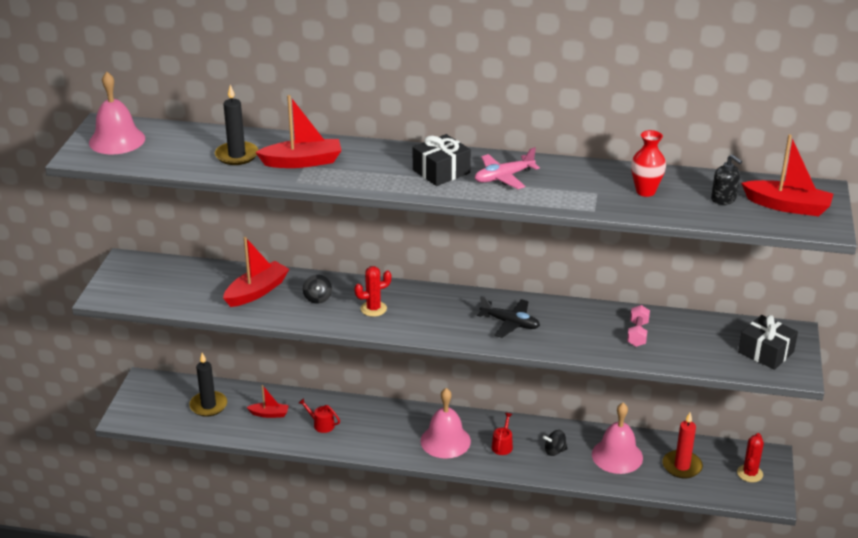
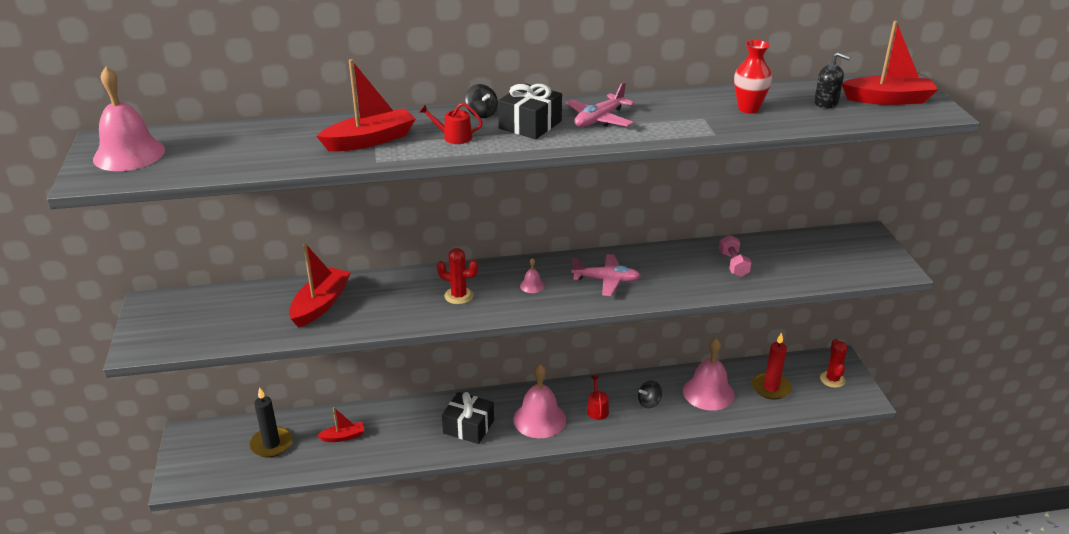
camera: 20 degrees left, 0 degrees up
(237, 155) = (288, 146): black candle -> none
(317, 298) = (392, 297): black spinning top -> black spinning top (481, 114)
(321, 424) = (404, 434): red watering can -> red watering can (454, 137)
(373, 309) = (459, 296): red cactus -> red cactus turned 60 degrees clockwise
(441, 313) = (532, 285): none -> pink bell
(510, 323) = (606, 280): black plane -> pink plane
(765, 352) = (858, 256): black gift -> black gift (468, 427)

